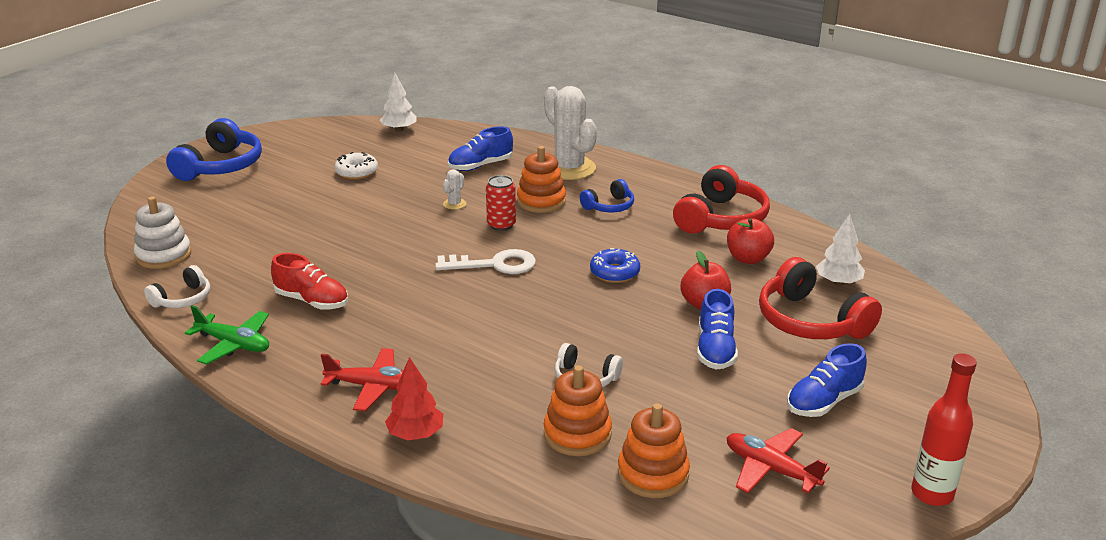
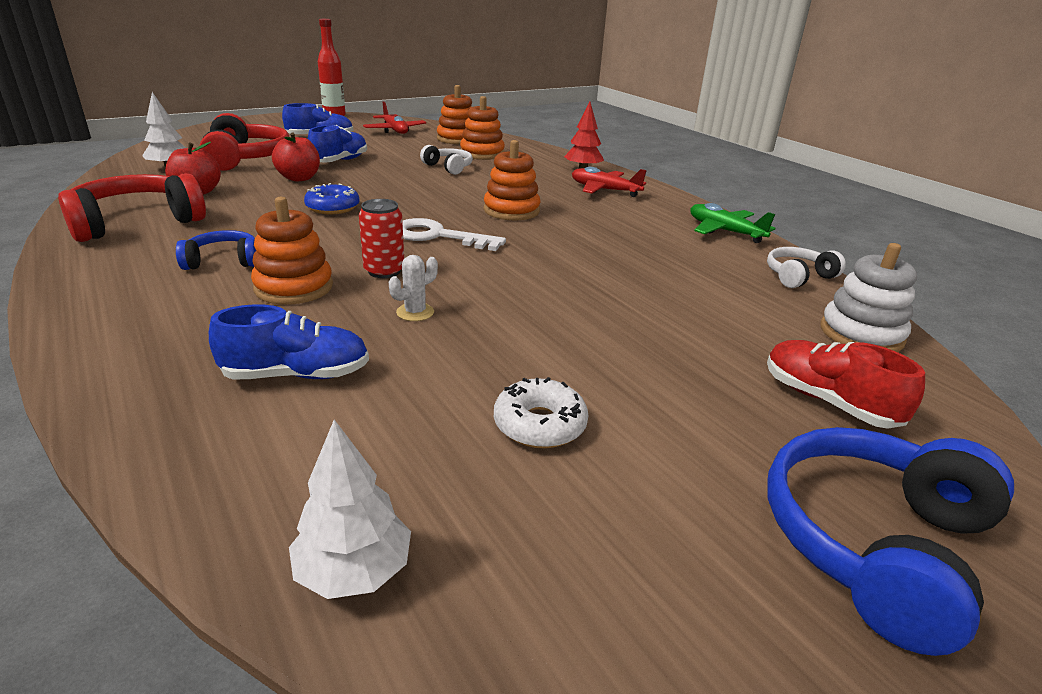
camera: 160 degrees left, 0 degrees up
(312, 301) = (648, 246): red shoe -> red shoe (828, 401)
(457, 315) = (511, 211): none -> orange stacking toy
(569, 168) = (168, 328): white cactus -> none

